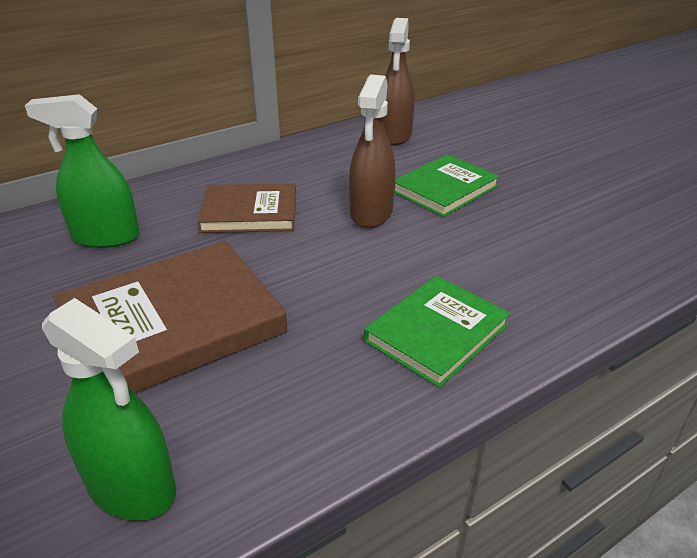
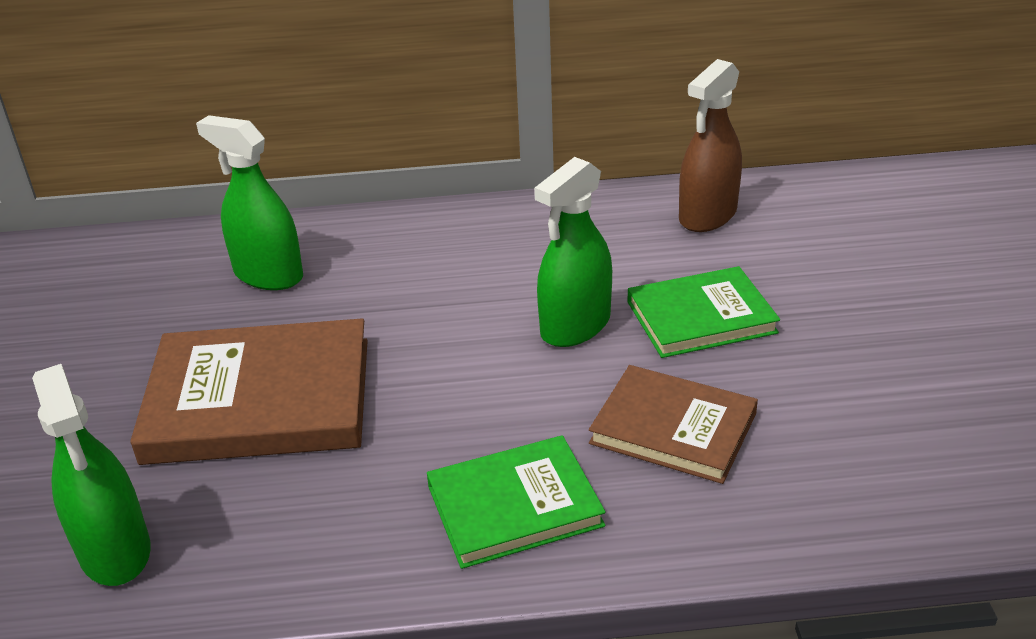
camera: 30 degrees right, 0 degrees up
(249, 212) = (436, 285): brown book -> brown book (673, 428)
(371, 213) = (575, 326): brown spray bottle -> green spray bottle

